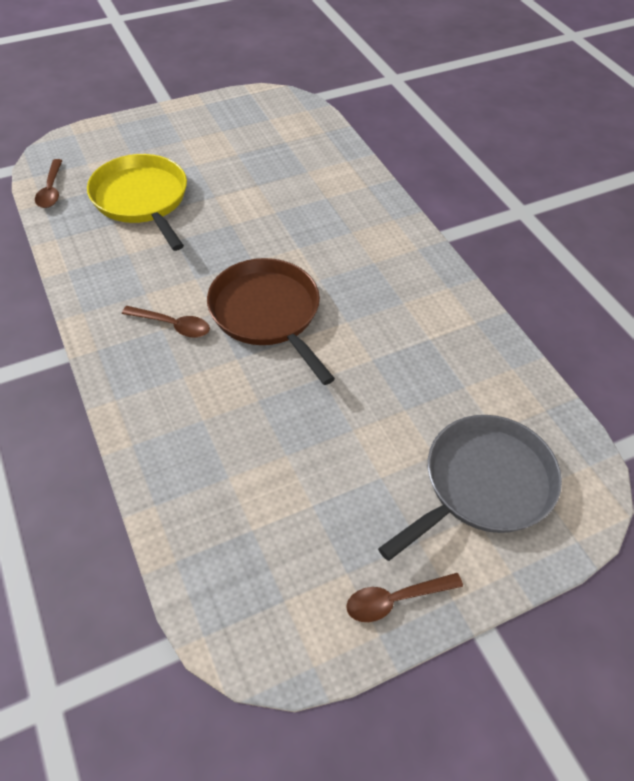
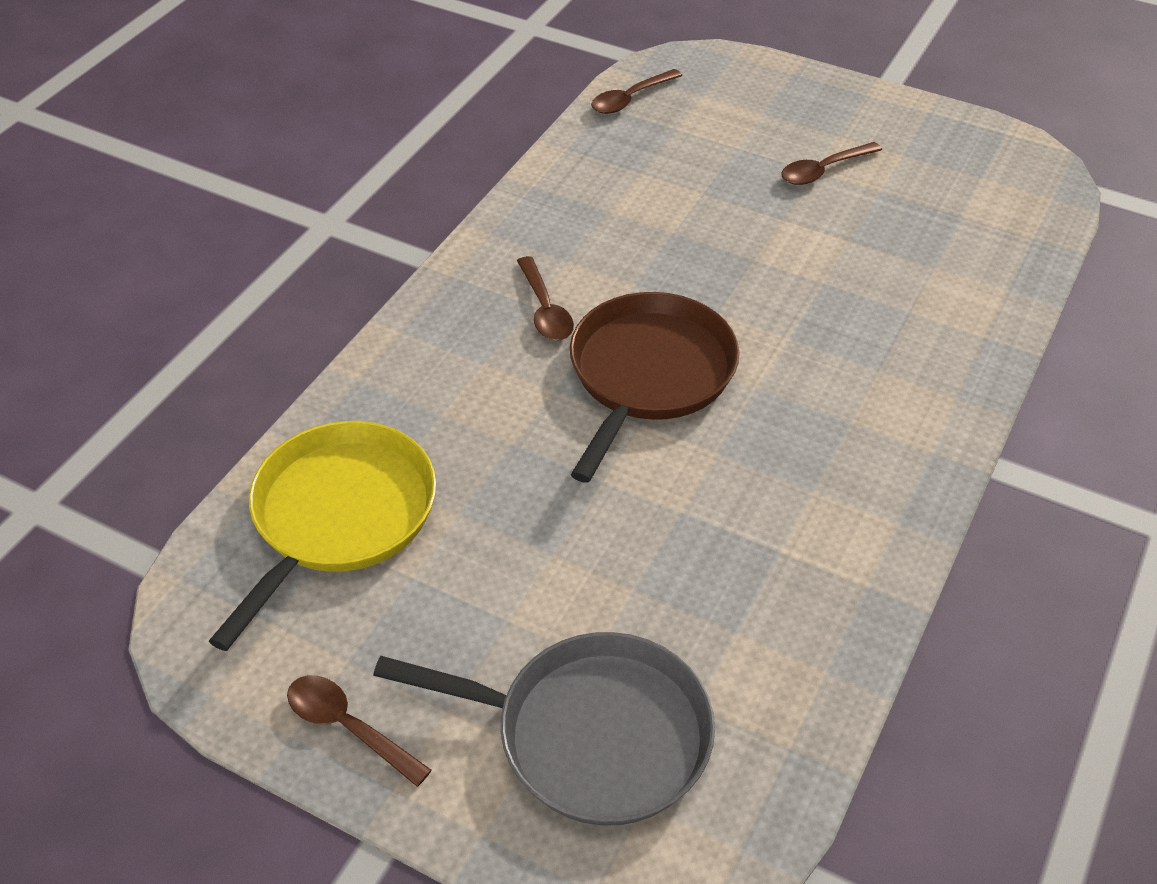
camera: 55 degrees right, 5 degrees down
(142, 199) = (701, 168): yellow pan -> yellow pan (339, 516)
(200, 161) = (824, 170): none -> brown spoon

